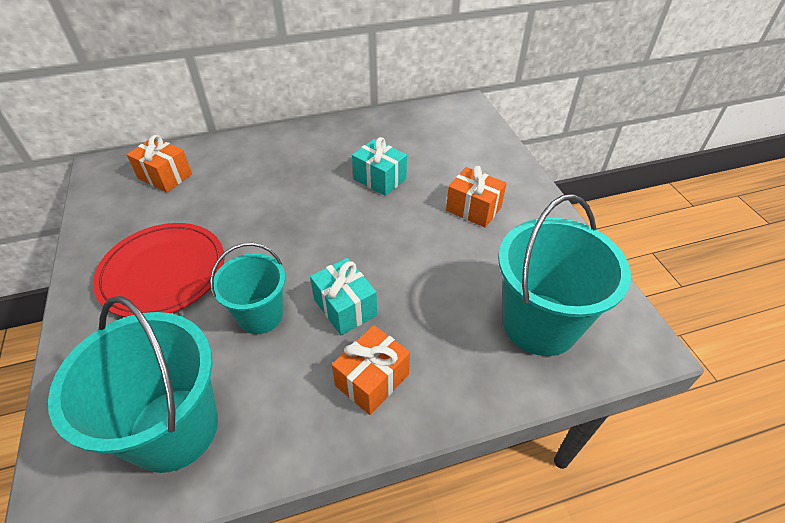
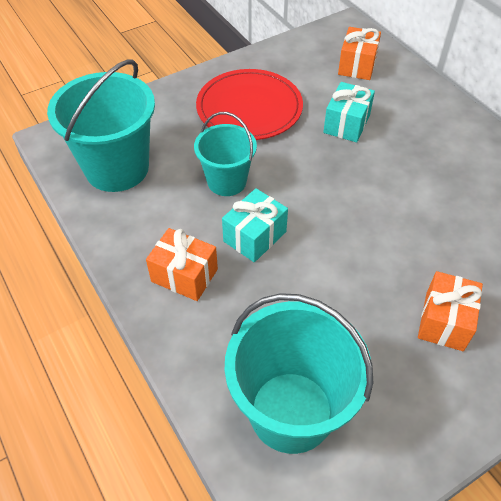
camera: 75 degrees right, 5 degrees up
(380, 179) = (445, 220): turquoise gift -> turquoise gift (346, 124)

